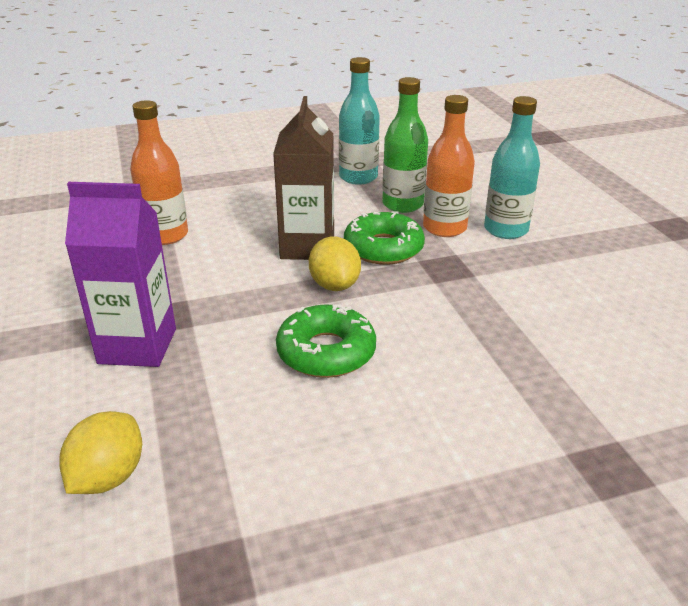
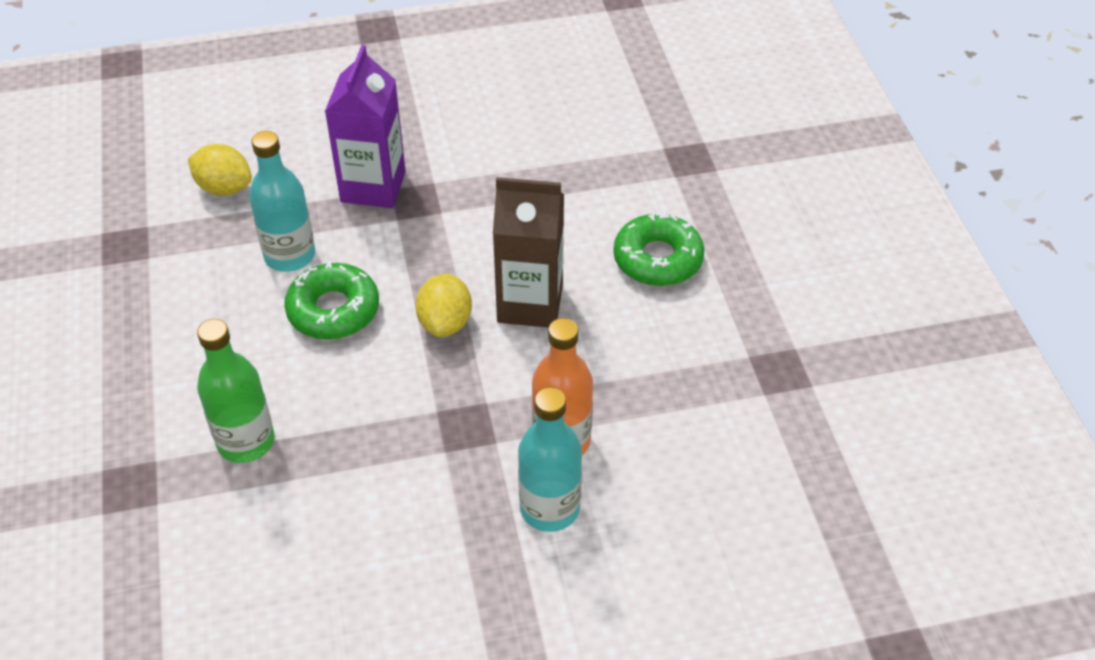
camera: 95 degrees right, 15 degrees up
(166, 235) = (569, 188): orange bottle -> none
(334, 285) = (445, 323): yellow lemon -> yellow lemon turned 75 degrees counterclockwise
(358, 177) = (719, 365): turquoise bottle -> turquoise bottle (290, 256)
(383, 248) = (517, 372): green donut -> green donut (657, 259)
(402, 204) = (632, 405): green bottle -> green bottle (246, 441)

